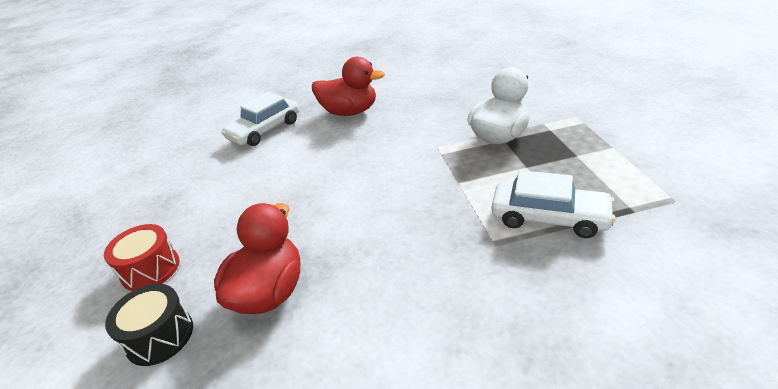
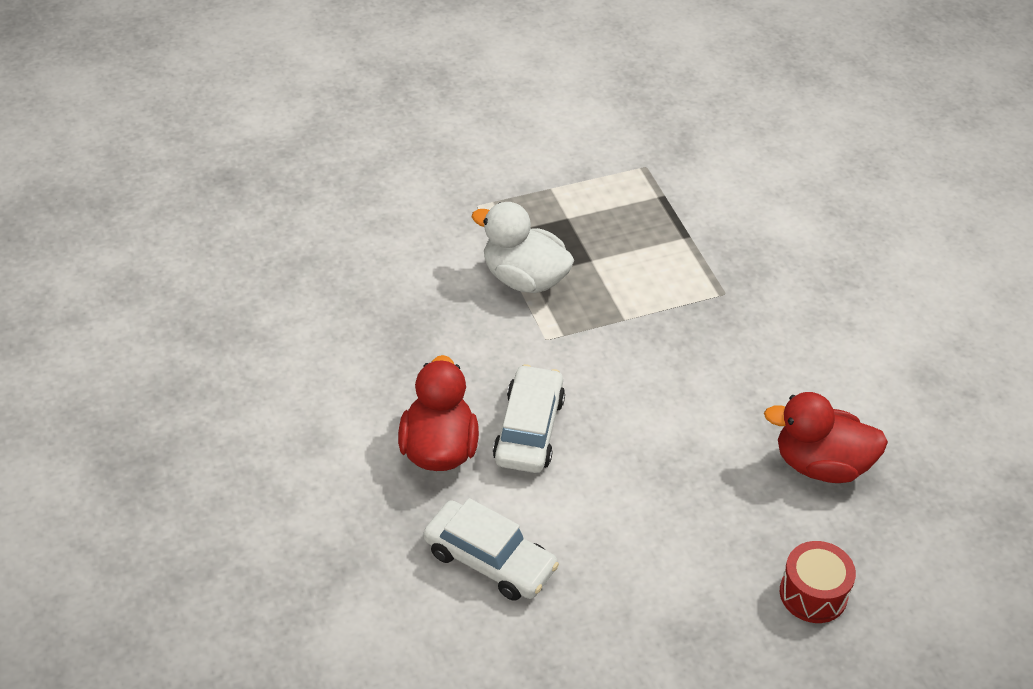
camera: 105 degrees left, 10 degrees up
(160, 336) = (893, 543): black drum -> none
(549, 217) = (680, 252): white car -> white car (529, 429)

